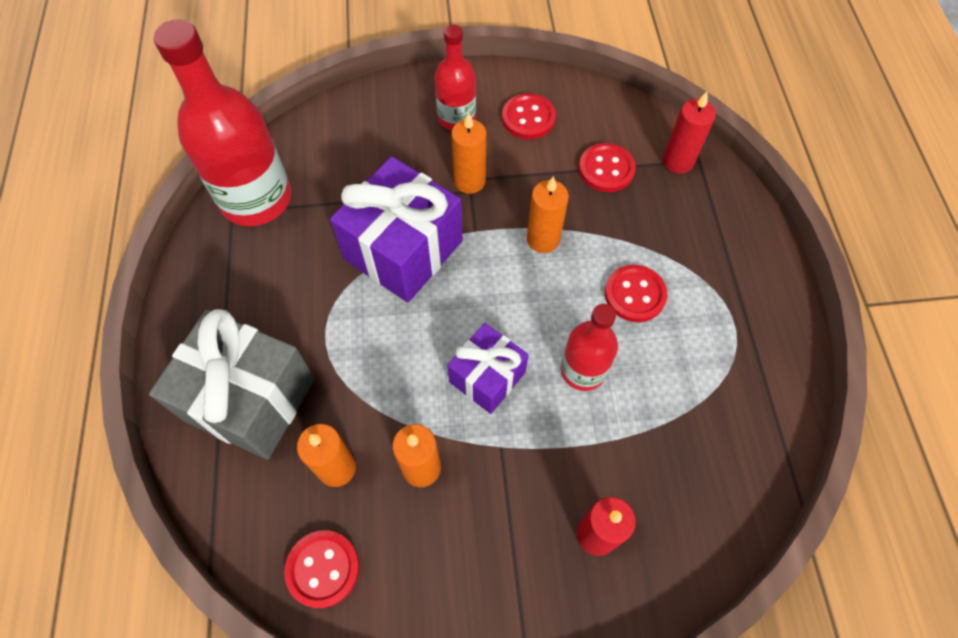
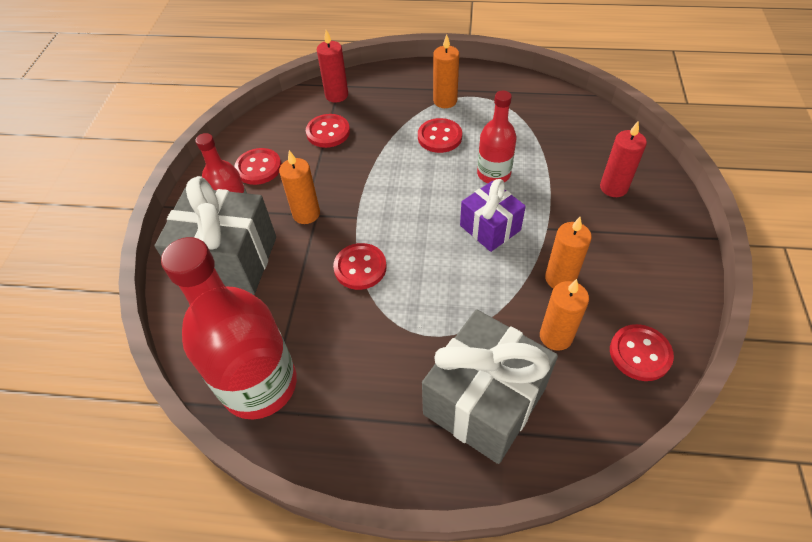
camera: 75 degrees left, 10 degrees down
(393, 132) = (229, 261): none -> grey gift
(403, 250) = (360, 267): purple gift -> red button
(543, 239) = (378, 177): orange candle -> orange candle (445, 101)

